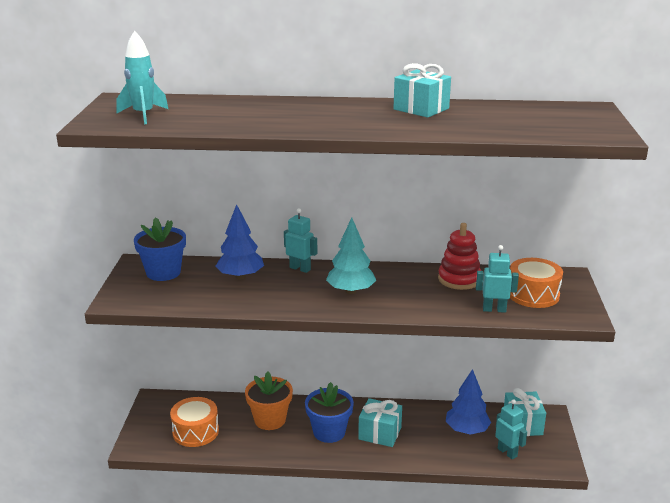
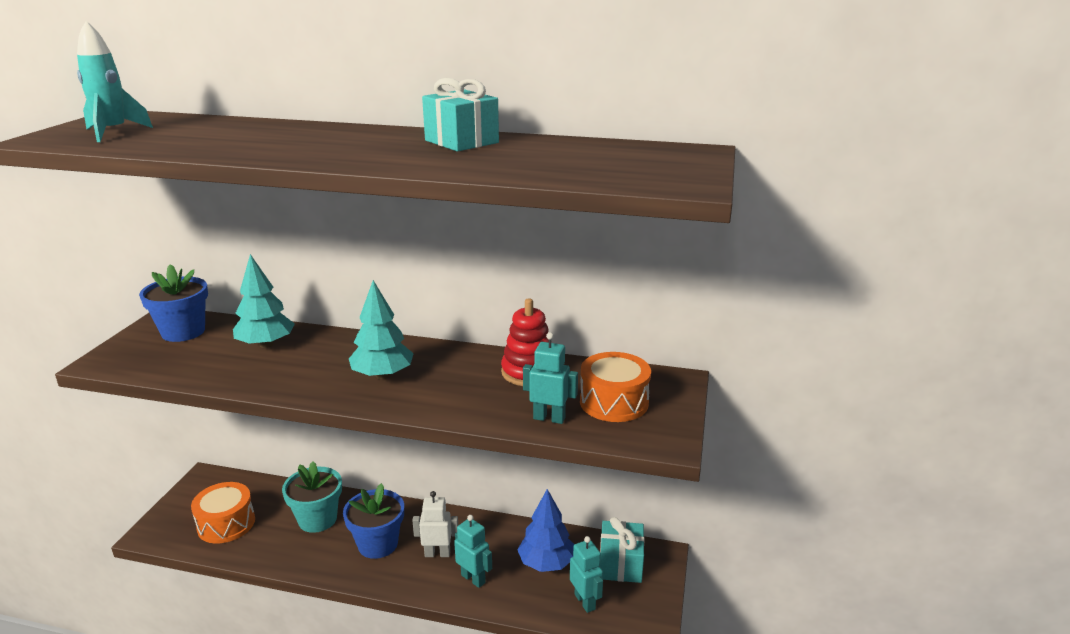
camera: 10 degrees right, 0 degrees up
(240, 276) = (266, 344): blue tree -> turquoise tree
(270, 420) = (317, 519): orange flower pot -> turquoise flower pot
(300, 268) = (343, 341): turquoise robot -> turquoise robot (473, 579)
(380, 433) = (437, 553): turquoise gift -> white robot

